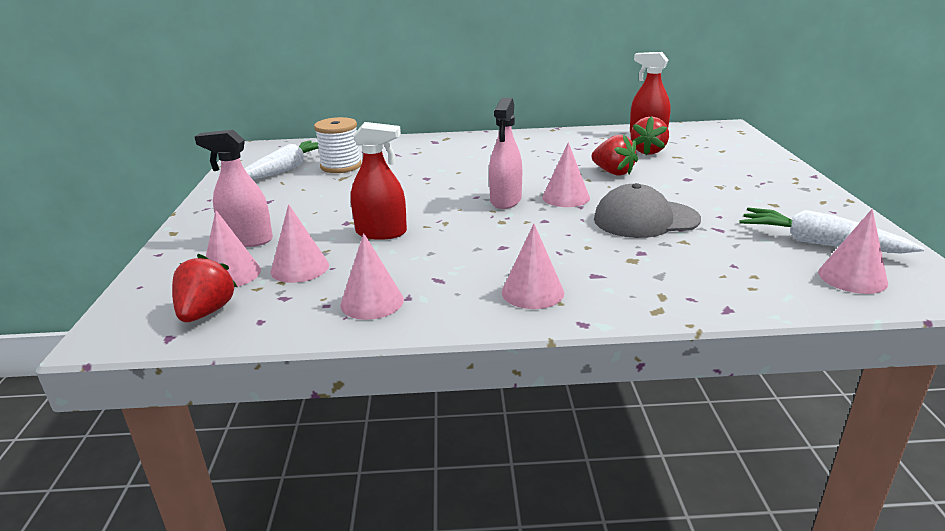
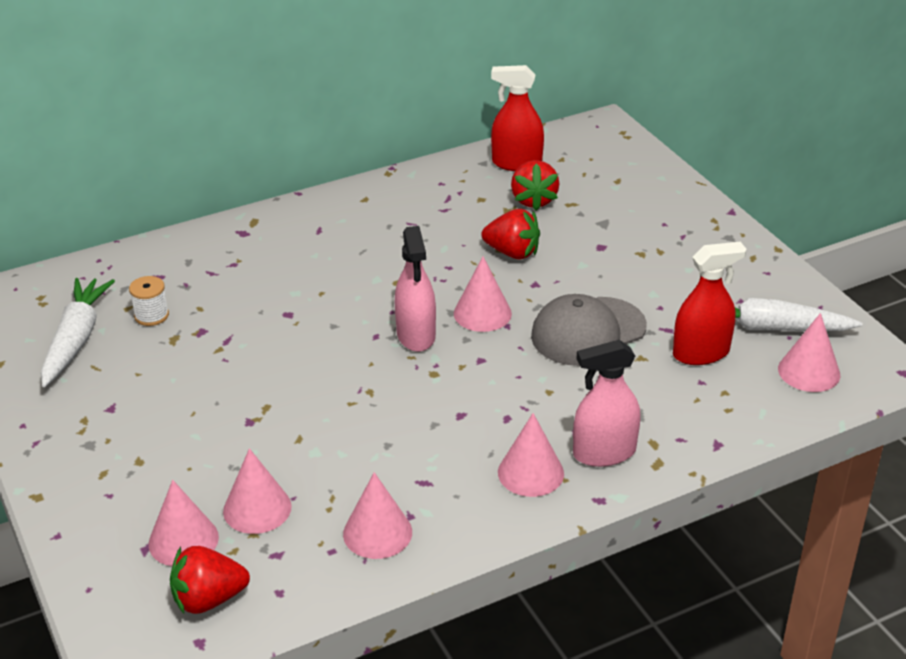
camera: 25 degrees left, 10 degrees up
(206, 312) = (208, 599): red strawberry -> red strawberry turned 90 degrees counterclockwise
(247, 240) = (151, 483): pink spray bottle -> pink spray bottle (604, 453)
(341, 166) = (151, 315): white spool -> white spool, size x0.59
(381, 232) = (307, 428): red spray bottle -> red spray bottle (701, 353)

